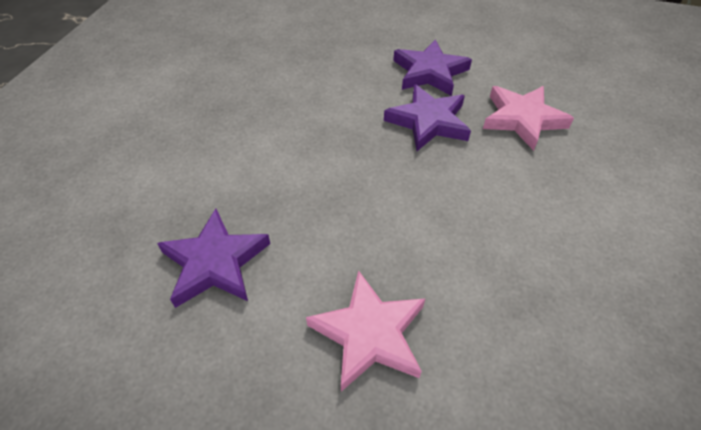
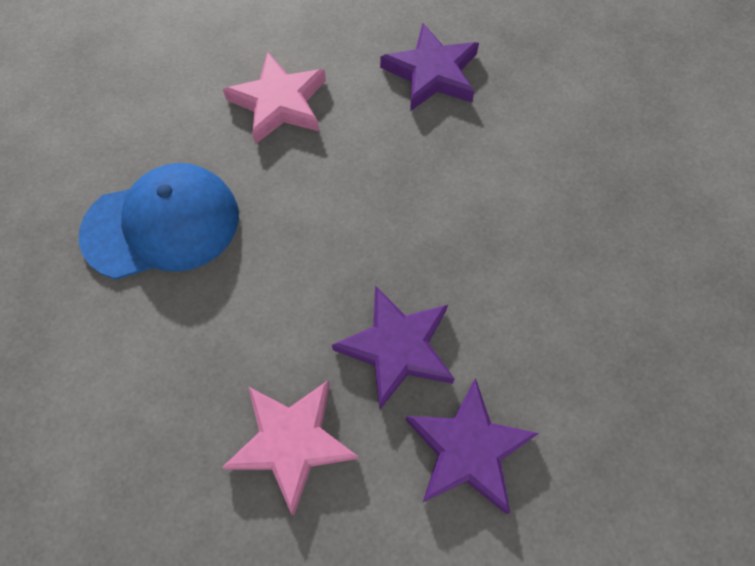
camera: 140 degrees right, 15 degrees up
(550, 289) = (162, 225): none -> blue cap

